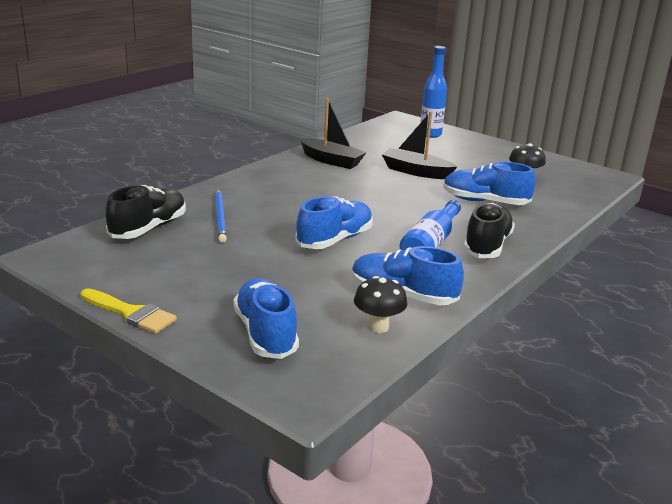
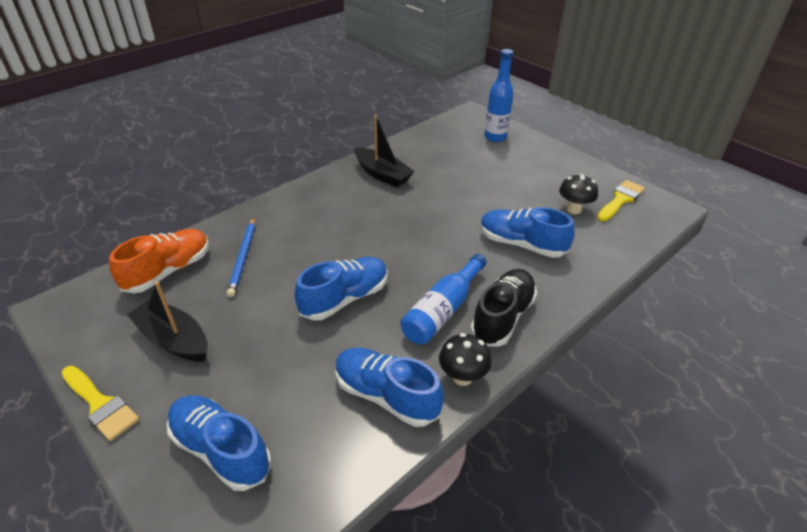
camera: 10 degrees right, 15 degrees up
(148, 228) = (168, 271): black shoe -> orange shoe
(265, 333) = (221, 450): blue shoe -> blue shoe turned 45 degrees counterclockwise
(378, 327) = (342, 448): black mushroom -> black mushroom (462, 377)
(416, 172) = (463, 194): black boat -> black boat (174, 339)
(564, 172) = (620, 200): none -> yellow brush

